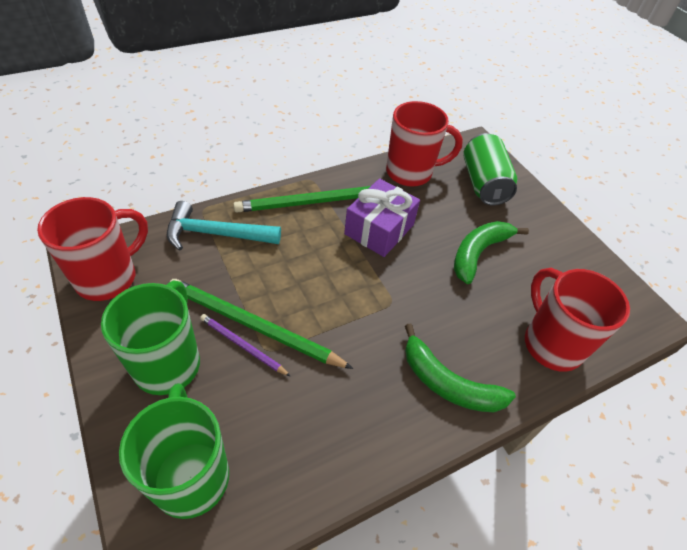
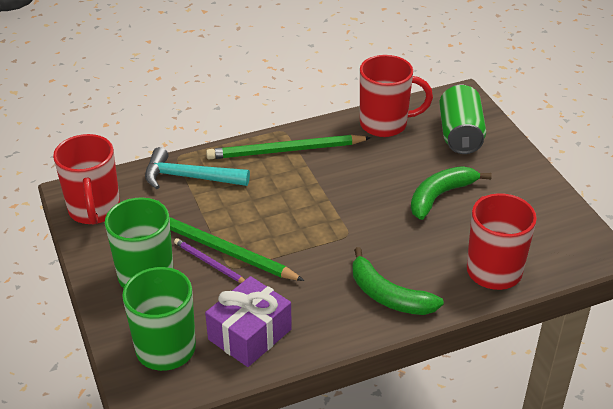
camera: 10 degrees right, 10 degrees down
(108, 277) = (94, 210): red mug -> red mug turned 120 degrees clockwise
(379, 229) = (345, 175): purple gift -> purple gift (250, 334)

